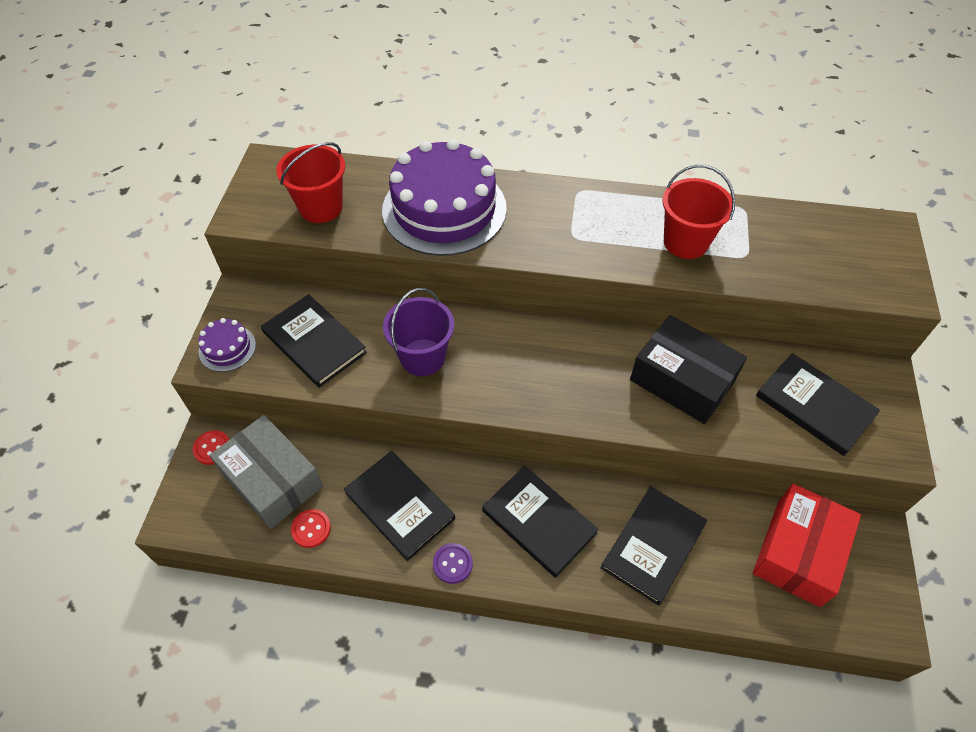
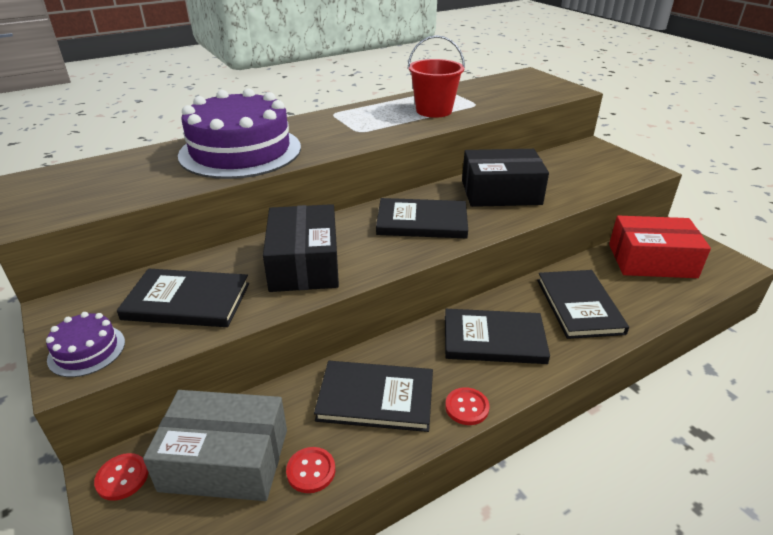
camera: 40 degrees left, 20 degrees down
(321, 207) = (118, 186): red bucket -> none
(422, 357) = (304, 264): purple bucket -> black box
(452, 564) = (467, 407): purple button -> red button
(798, 552) = (651, 260): red box -> red box turned 75 degrees counterclockwise
(814, 405) = (583, 171): black book -> black book (422, 222)

